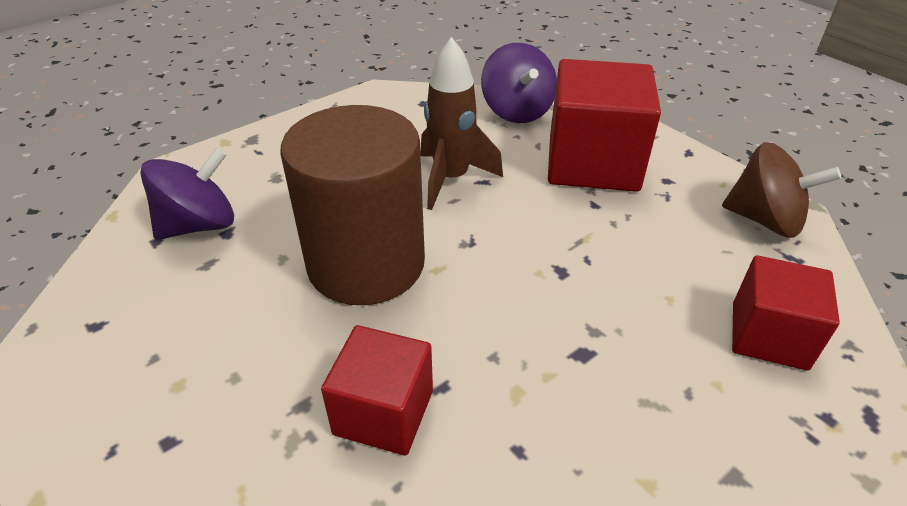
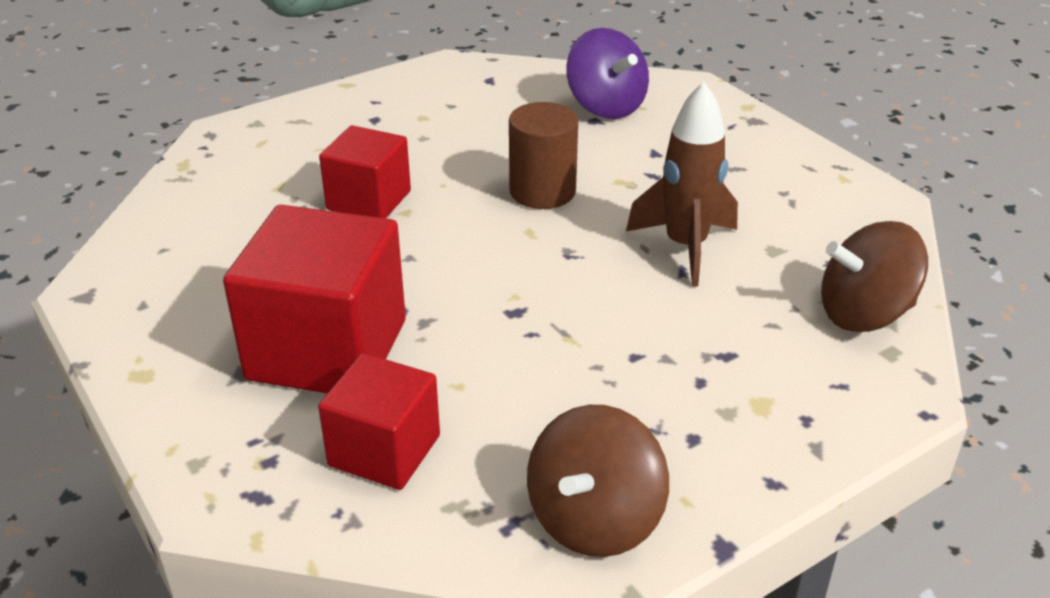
camera: 95 degrees right, 5 degrees down
(366, 263) = (542, 191): brown cylinder -> brown cylinder, size x0.57
(517, 111) = (864, 314): purple spinning top -> brown spinning top
(592, 163) = (731, 369): red cube -> red cube (327, 350)

